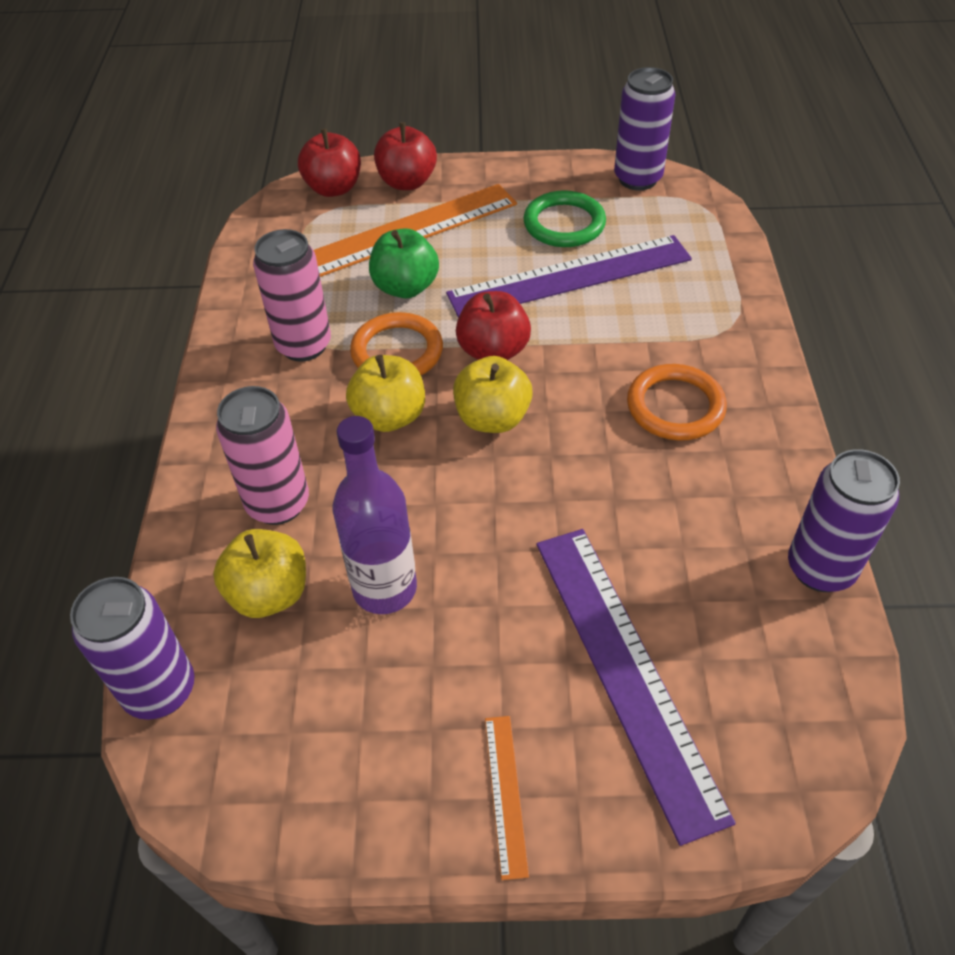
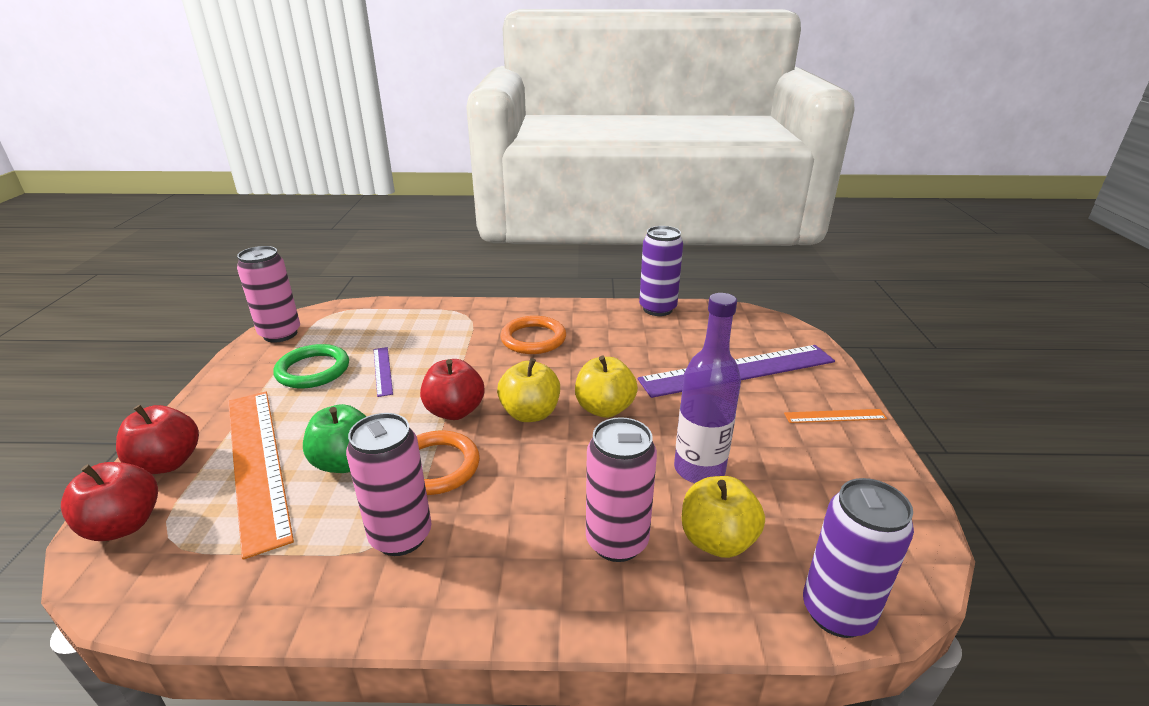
camera: 90 degrees left, 20 degrees down
(389, 416) = (517, 470): yellow apple -> yellow apple (604, 408)
(570, 277) = (383, 371): purple ruler -> purple ruler, size x0.44
(637, 179) = (280, 334): purple can -> pink can

